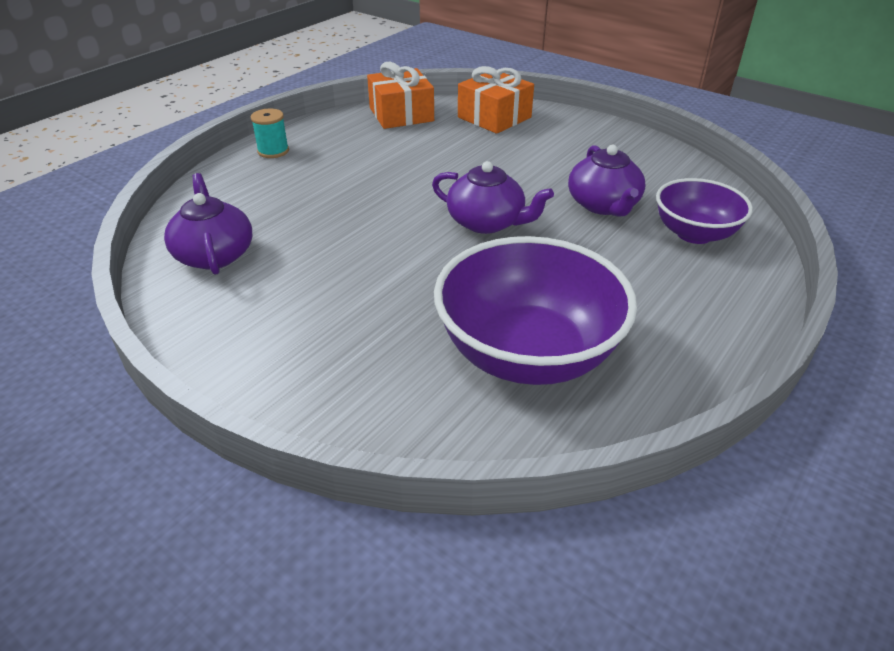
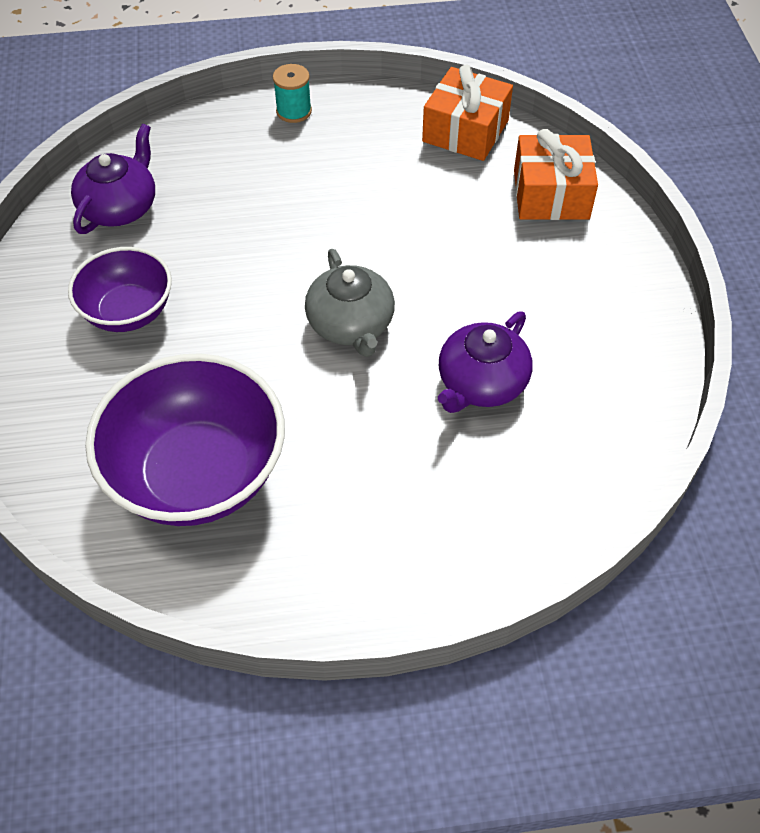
camera: 45 degrees right, 15 degrees up
(487, 222) = (351, 324): purple teapot -> grey teapot
(694, 233) = (511, 480): purple bowl -> purple bowl (128, 312)

